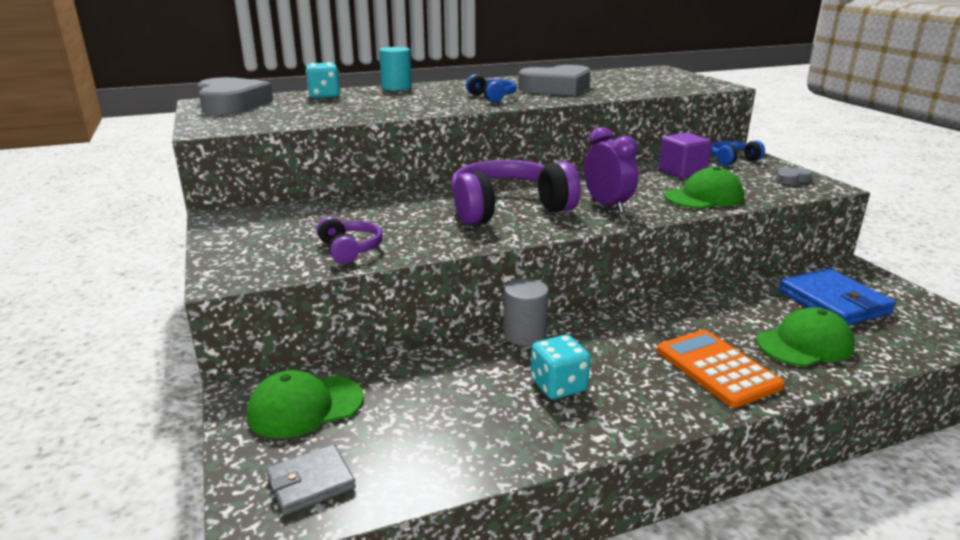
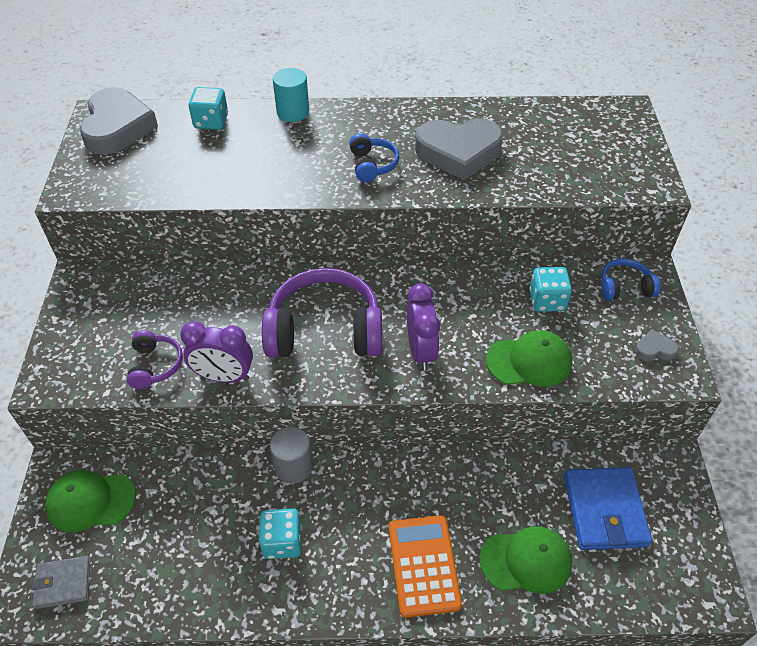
camera: 20 degrees right, 25 degrees up
(431, 244) = (224, 376): none -> purple clock
(682, 172) = (547, 300): purple cube -> turquoise dice

